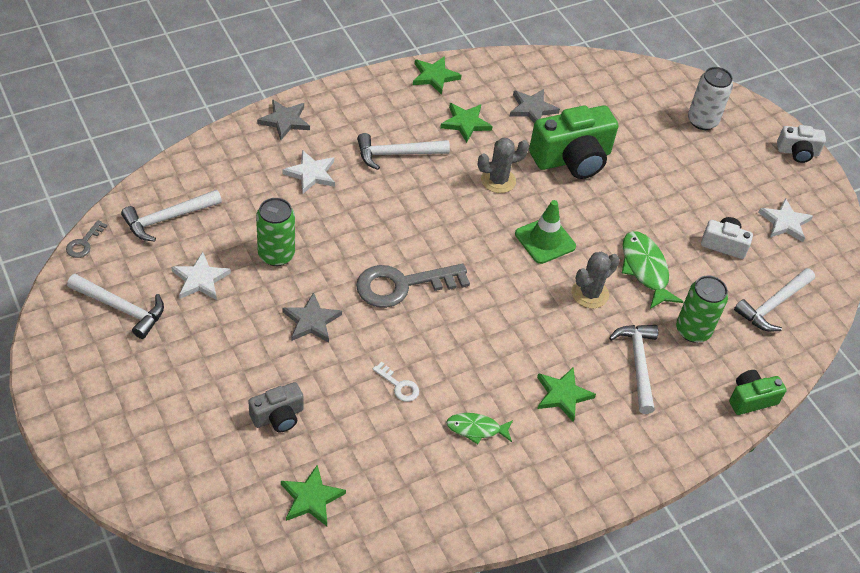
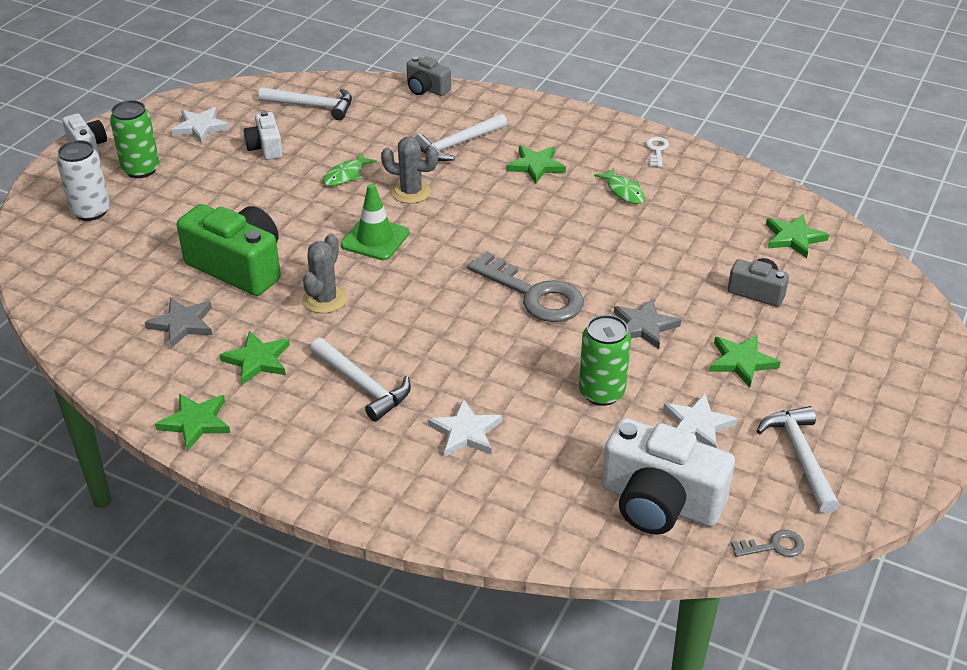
camera: 120 degrees left, 10 degrees down
(168, 218) = (659, 502): white hammer -> white camera
(224, 346) = (741, 362): none -> green star
(284, 121) = (406, 504): grey star -> none
(399, 385) = (639, 245): white key -> white key (656, 150)
(498, 180) = (325, 299): grey cactus -> grey cactus turned 75 degrees clockwise
(645, 269) = (346, 175): green fish -> green fish, size x0.63
(693, 330) = (388, 132): green can -> green can (141, 169)
(751, 399) = (426, 89): green camera -> grey camera

